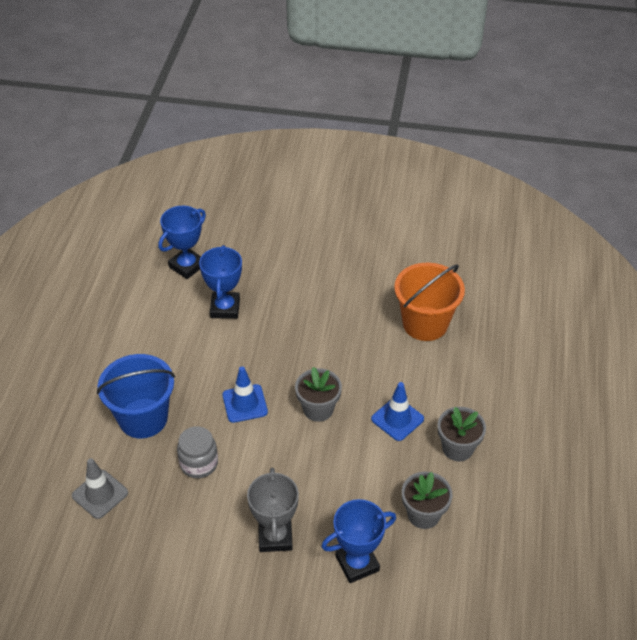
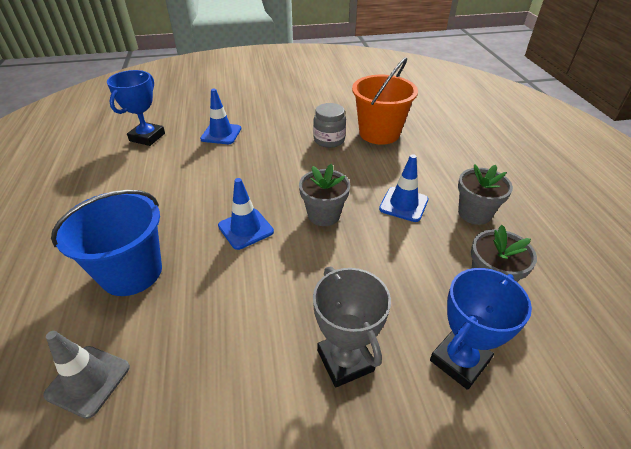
camera: 20 degrees left, 5 degrees down
(199, 463) = (215, 302): grey jar -> grey jar (329, 140)
(225, 308) = (195, 158): blue trophy -> none
(260, 280) = (221, 134): none -> blue traffic cone

